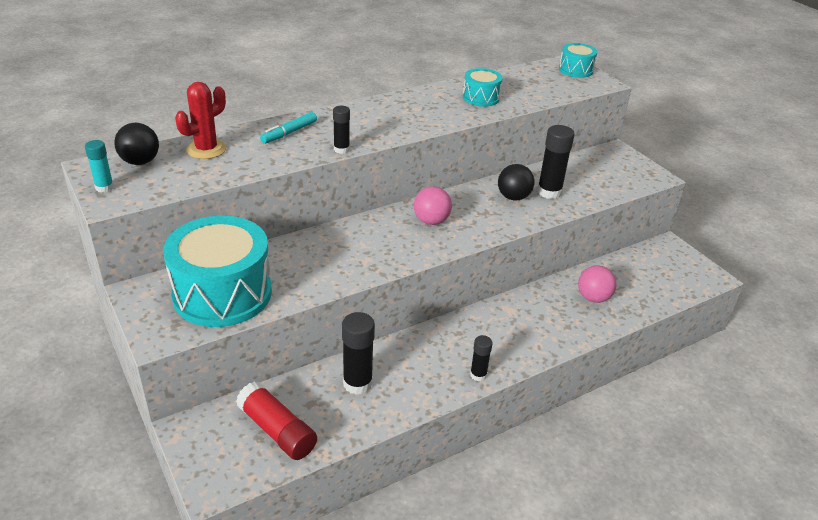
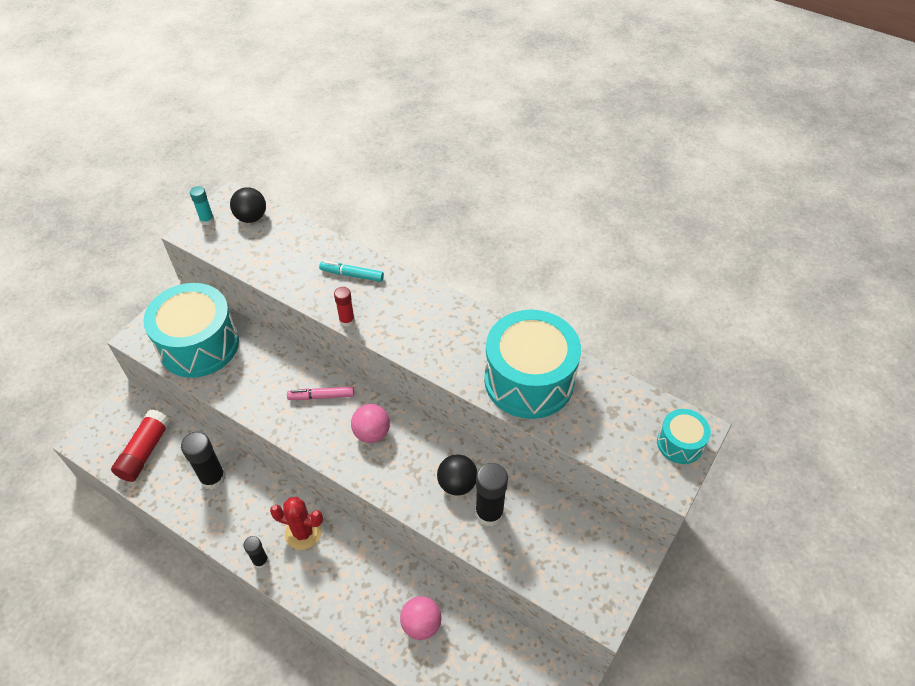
camera: 65 degrees right, 15 degrees up
(206, 149) = (292, 241): red cactus -> red cactus (303, 532)
(341, 149) = (347, 320): black glue stick -> red glue stick
(367, 235) = (321, 396): none -> pink marker
(481, 98) = (529, 380): turquoise drum -> turquoise drum, size x2.07

